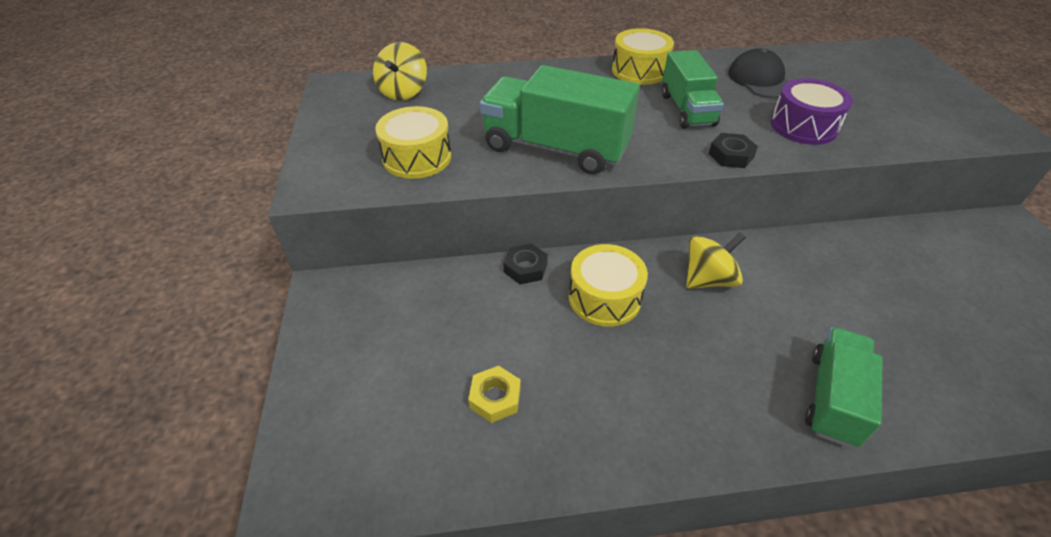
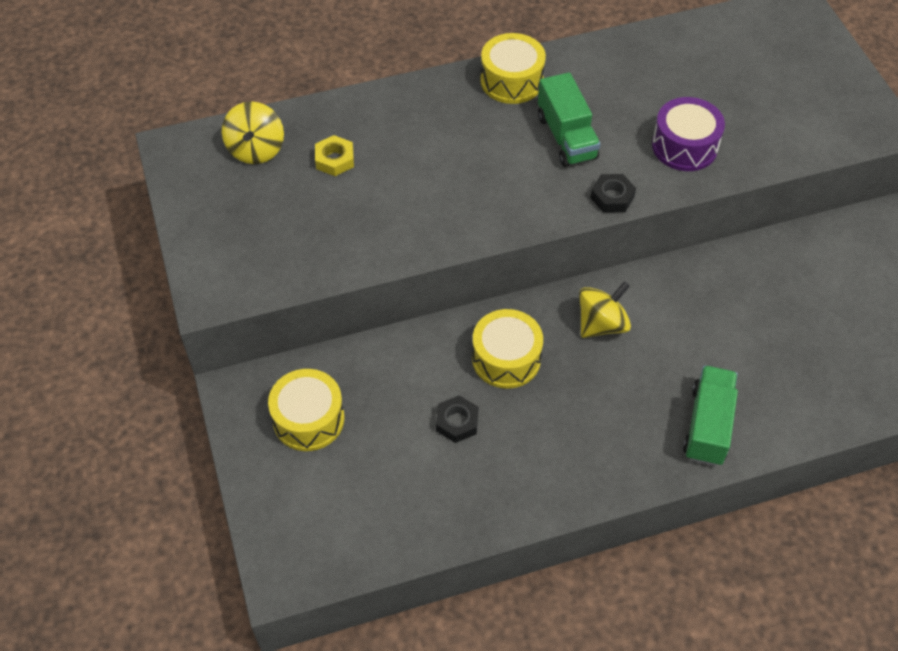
camera: 10 degrees left, 10 degrees up
(417, 157) = (301, 243): yellow drum -> yellow drum (308, 419)
(495, 398) = (424, 470): yellow nut -> yellow nut (334, 160)
(525, 268) = (425, 337): black nut -> black nut (457, 422)
(555, 148) = (438, 211): green truck -> none
(760, 80) = (643, 80): black cap -> none

